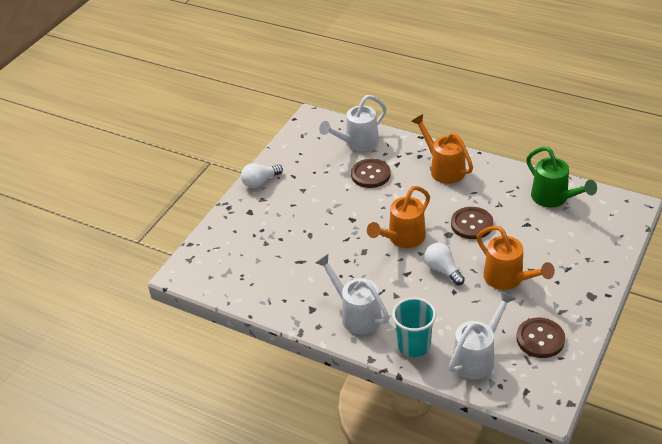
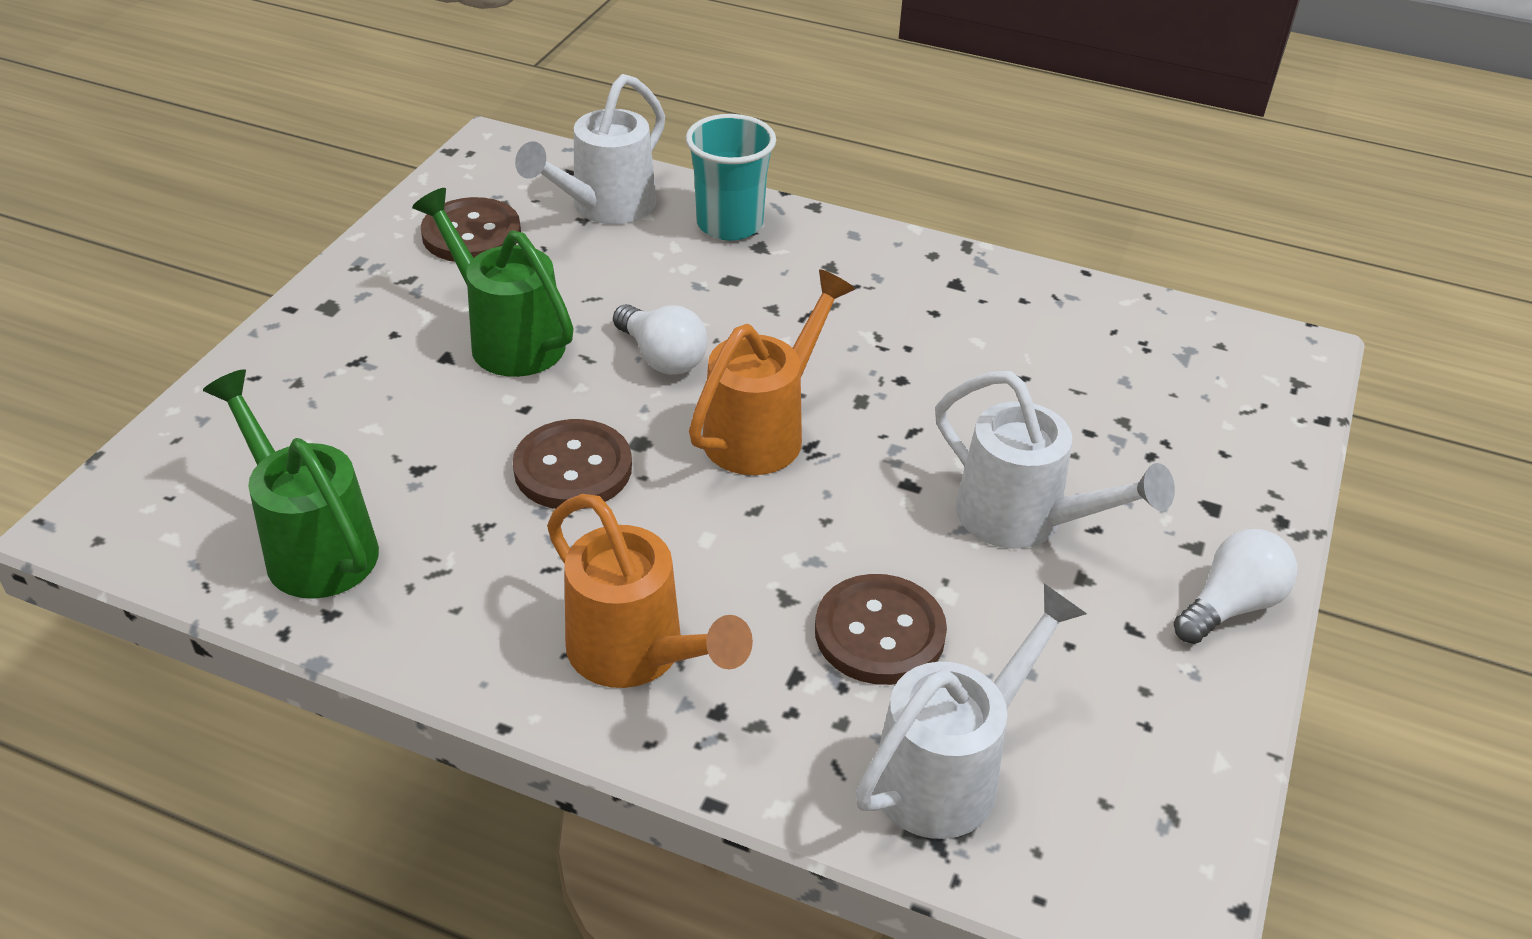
camera: 170 degrees right, 0 degrees up
(356, 314) = (855, 273): white watering can -> white watering can (1023, 520)
(508, 279) = (508, 338): orange watering can -> green watering can

